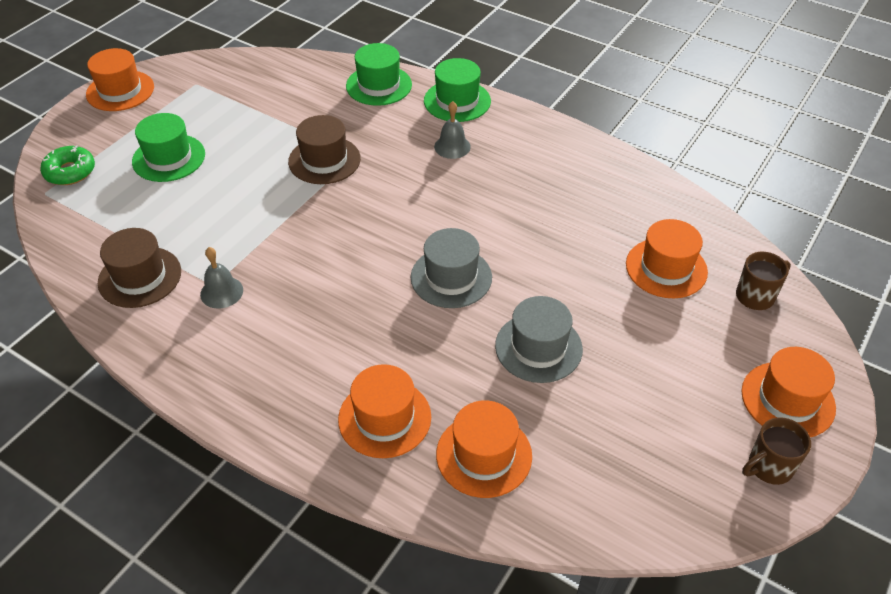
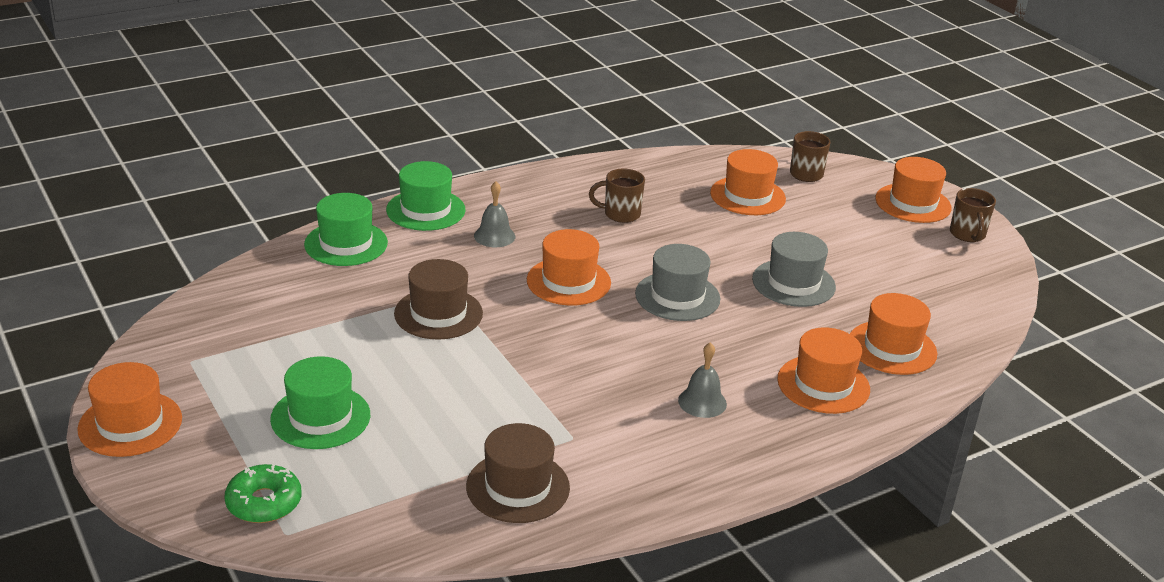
camera: 65 degrees left, 15 degrees down
(221, 292) = (589, 435): grey bell -> grey bell (702, 402)
(421, 208) = (568, 281): none -> orange hat
(551, 200) = (620, 214): none -> brown mug

